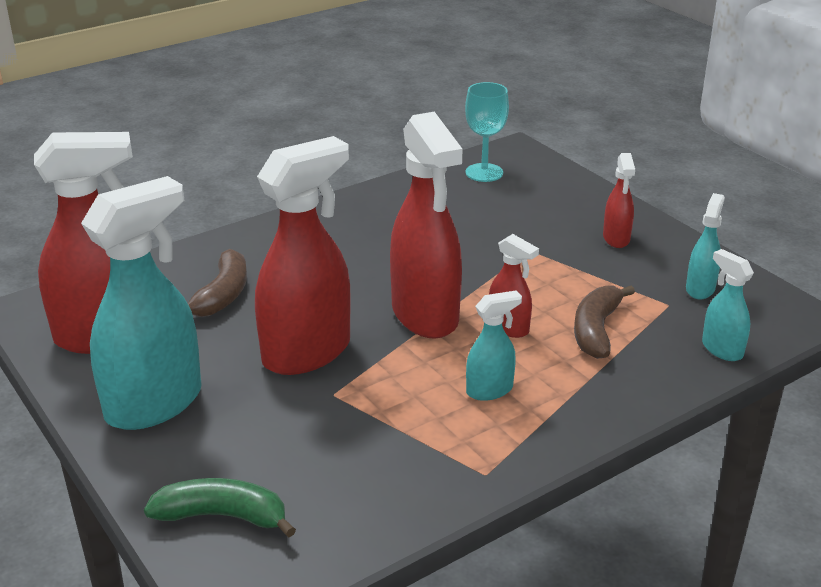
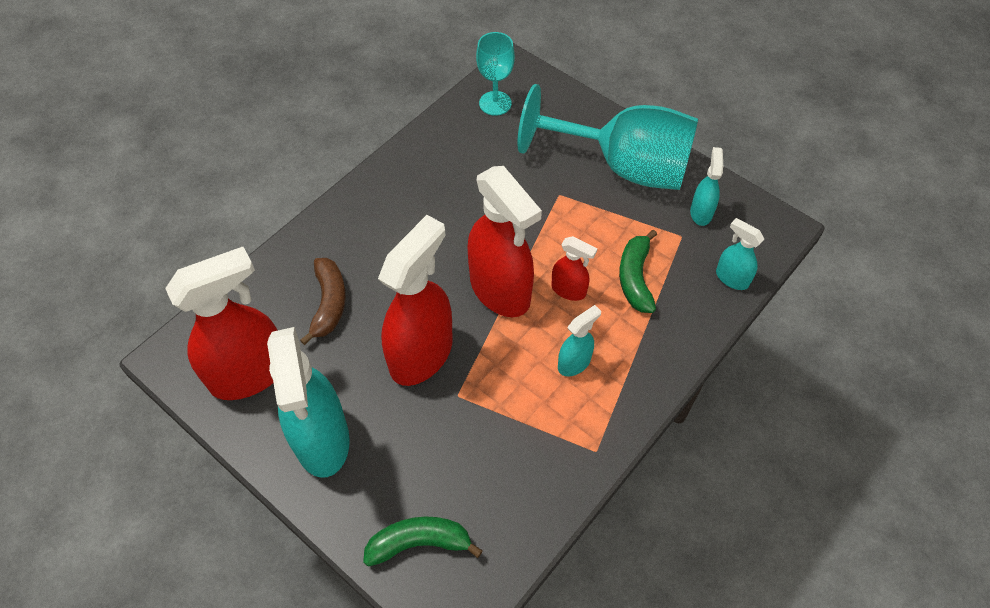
camera: 15 degrees left, 25 degrees up
(155, 404) = (322, 440): turquoise spray bottle -> turquoise spray bottle turned 135 degrees clockwise
(596, 330) = (635, 278): brown banana -> green banana
(616, 239) = (623, 166): red spray bottle -> turquoise goblet

